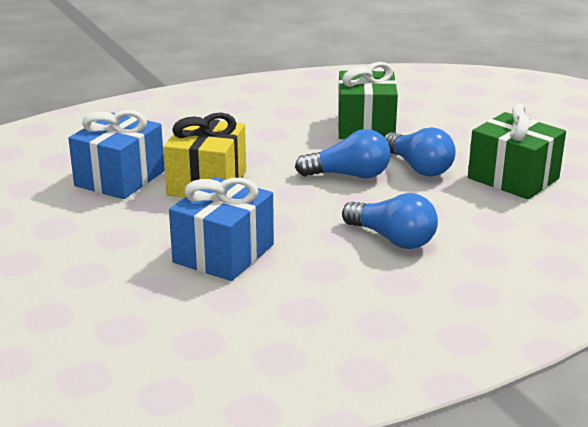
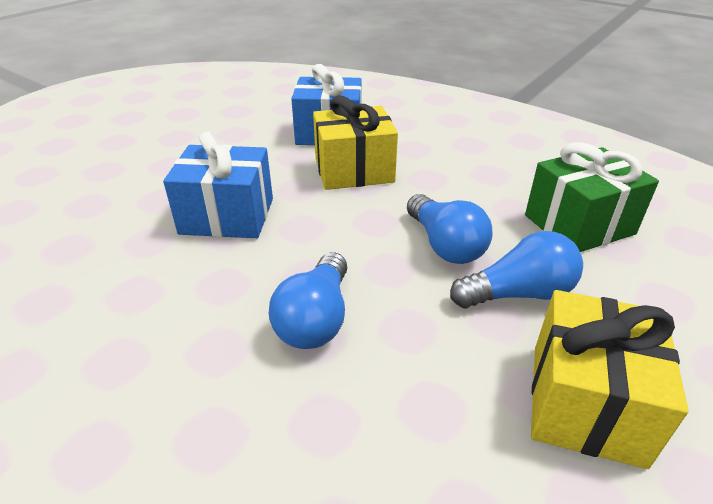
camera: 65 degrees right, 10 degrees up
(418, 168) = (518, 294): blue light bulb -> blue light bulb turned 135 degrees counterclockwise
(513, 178) = (585, 402): green gift -> yellow gift

